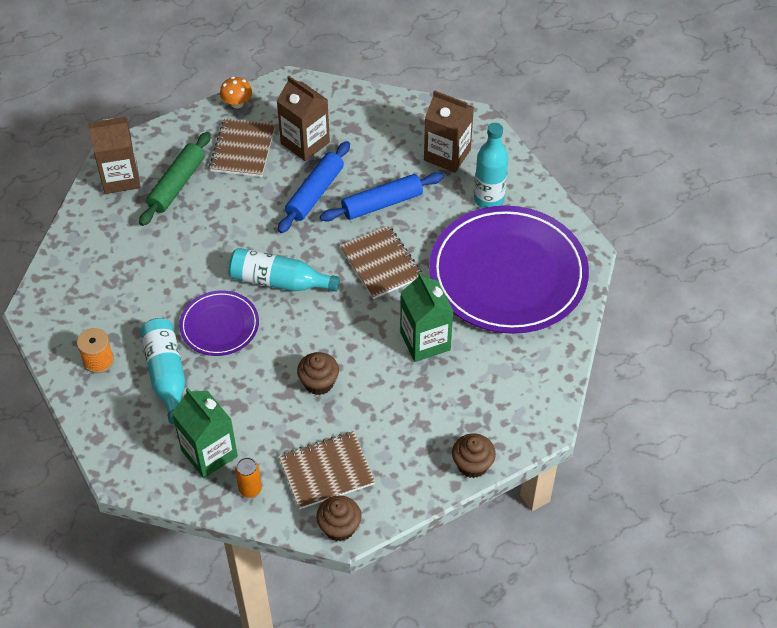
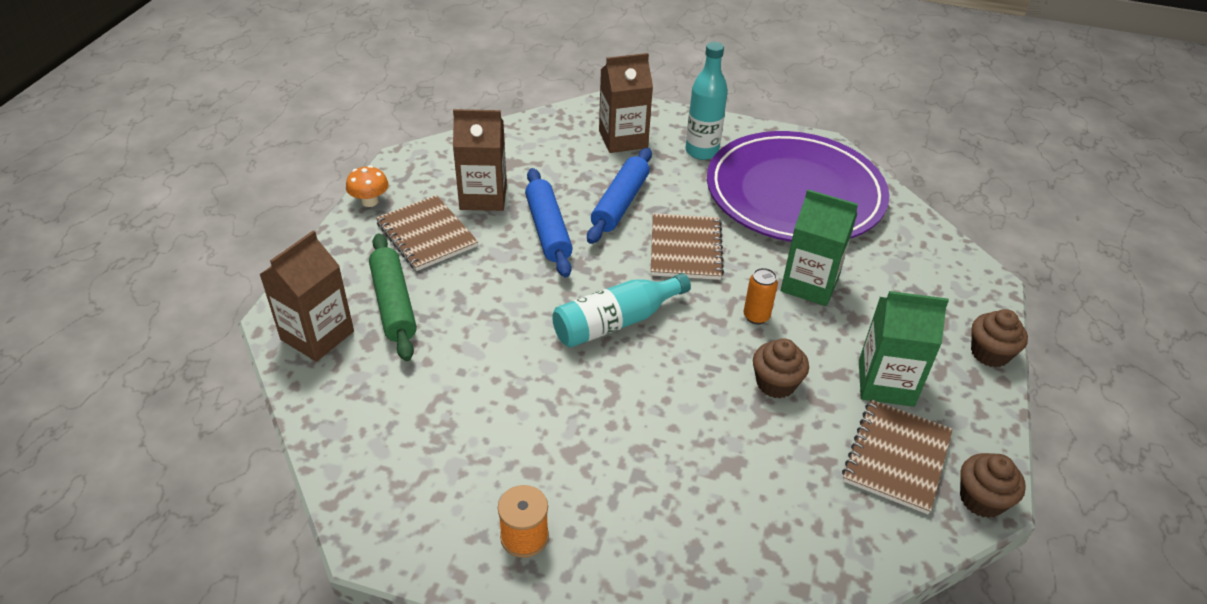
camera: 45 degrees left, 10 degrees down
(167, 375) = (622, 491): turquoise bottle -> none
(209, 453) = (772, 535): green carton -> green carton (886, 383)
(219, 326) = (612, 402): purple plate -> none
(250, 489) = (859, 536): orange can -> orange can (756, 316)
(381, 263) = (685, 248): brown notebook -> brown notebook turned 75 degrees clockwise

